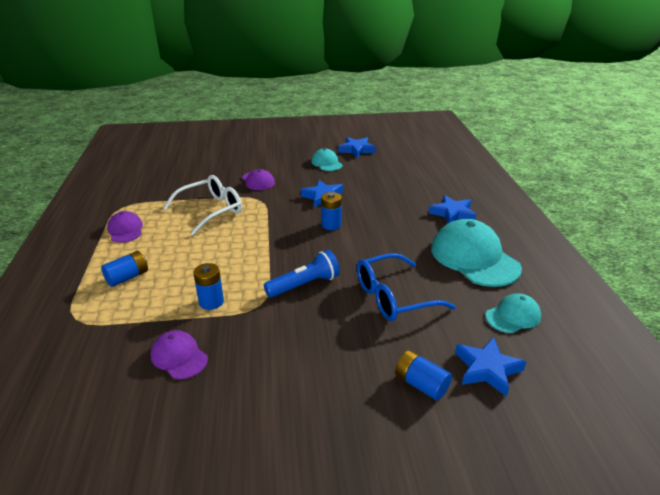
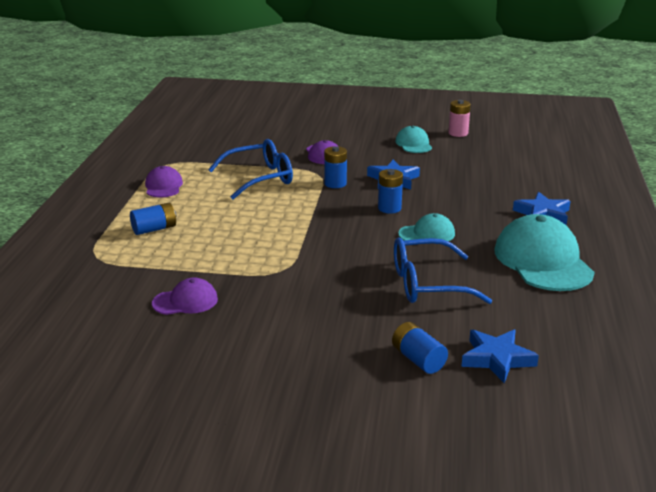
camera: 15 degrees right, 5 degrees down
(179, 357) = (185, 301): purple cap -> purple cap turned 105 degrees clockwise
(211, 210) = (260, 178): white glasses -> blue glasses
(211, 302) = (231, 261): blue battery -> blue battery (335, 183)
(304, 285) = (334, 260): blue flashlight -> none
(356, 150) = (458, 133): blue star -> pink battery
(513, 316) = (555, 319): turquoise cap -> turquoise cap (427, 234)

